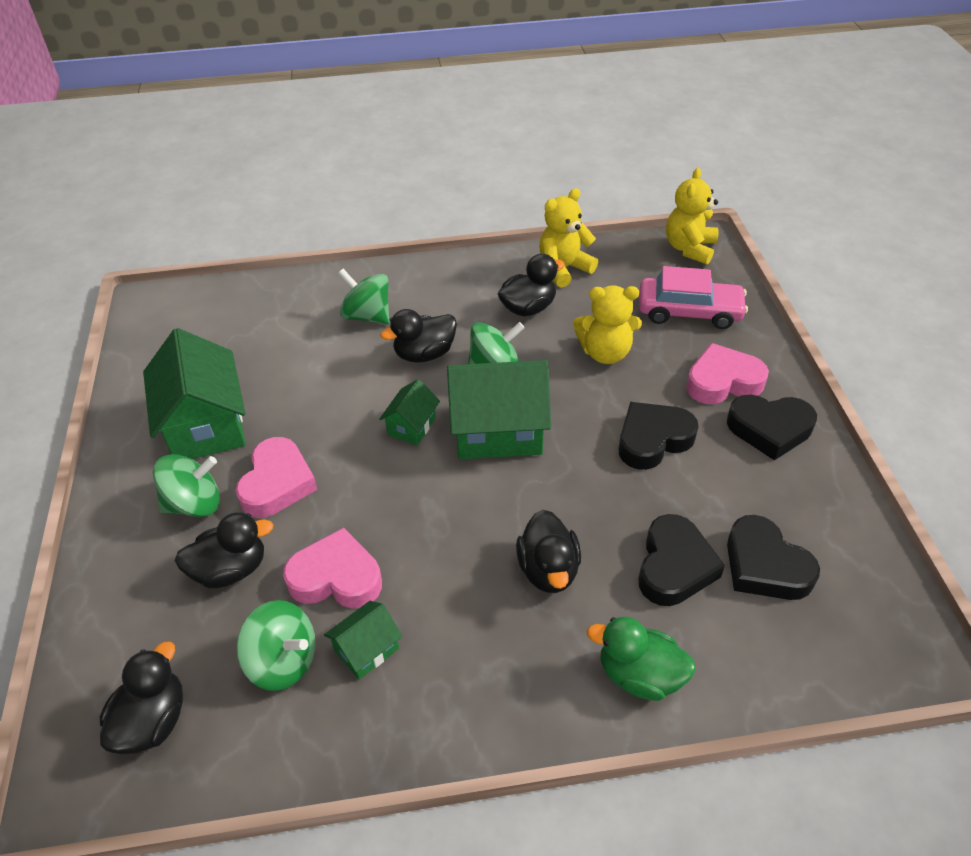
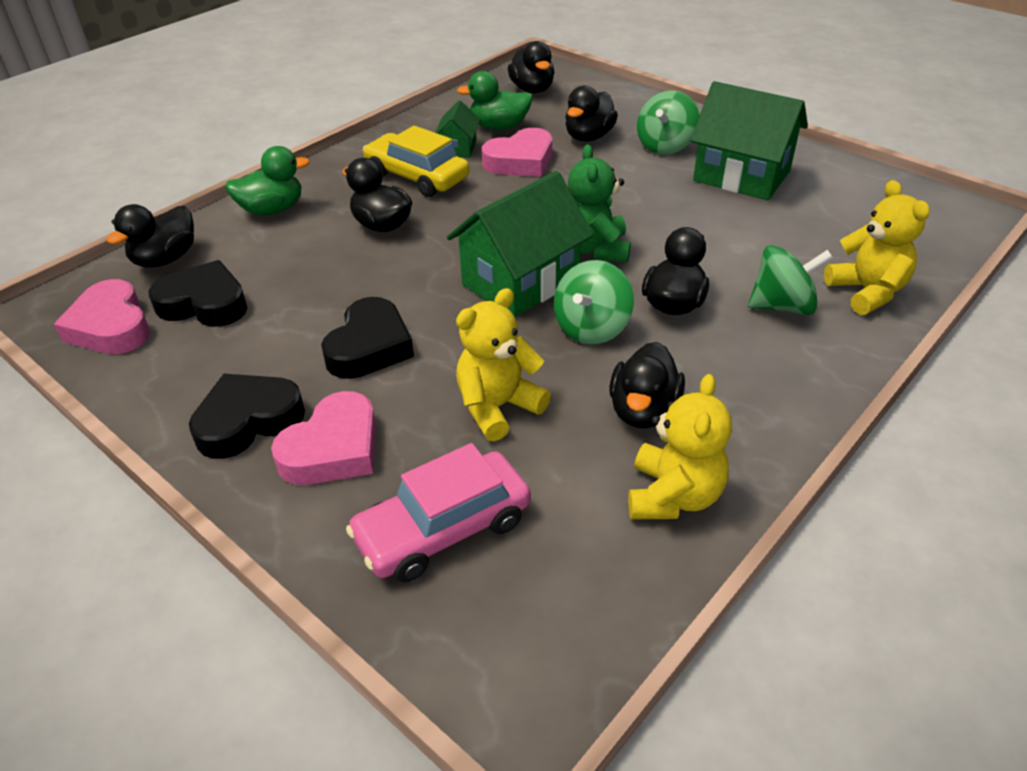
camera: 140 degrees right, 5 degrees down
(277, 483) = (633, 176): pink heart -> pink heart (111, 326)
(283, 661) = (499, 126): green spinning top -> green duck
(411, 426) = (595, 249): green house -> green teddy bear
(454, 626) = (417, 177): none -> yellow car
(674, 566) = (283, 269): black heart -> none
(689, 248) = (537, 670): yellow teddy bear -> yellow teddy bear (867, 292)
(786, 661) = (165, 259): none -> black duck

